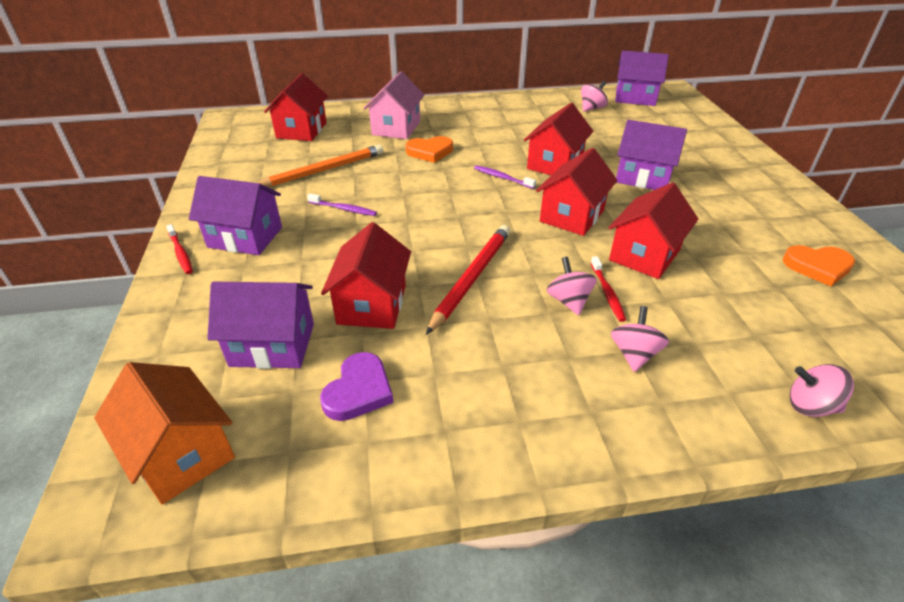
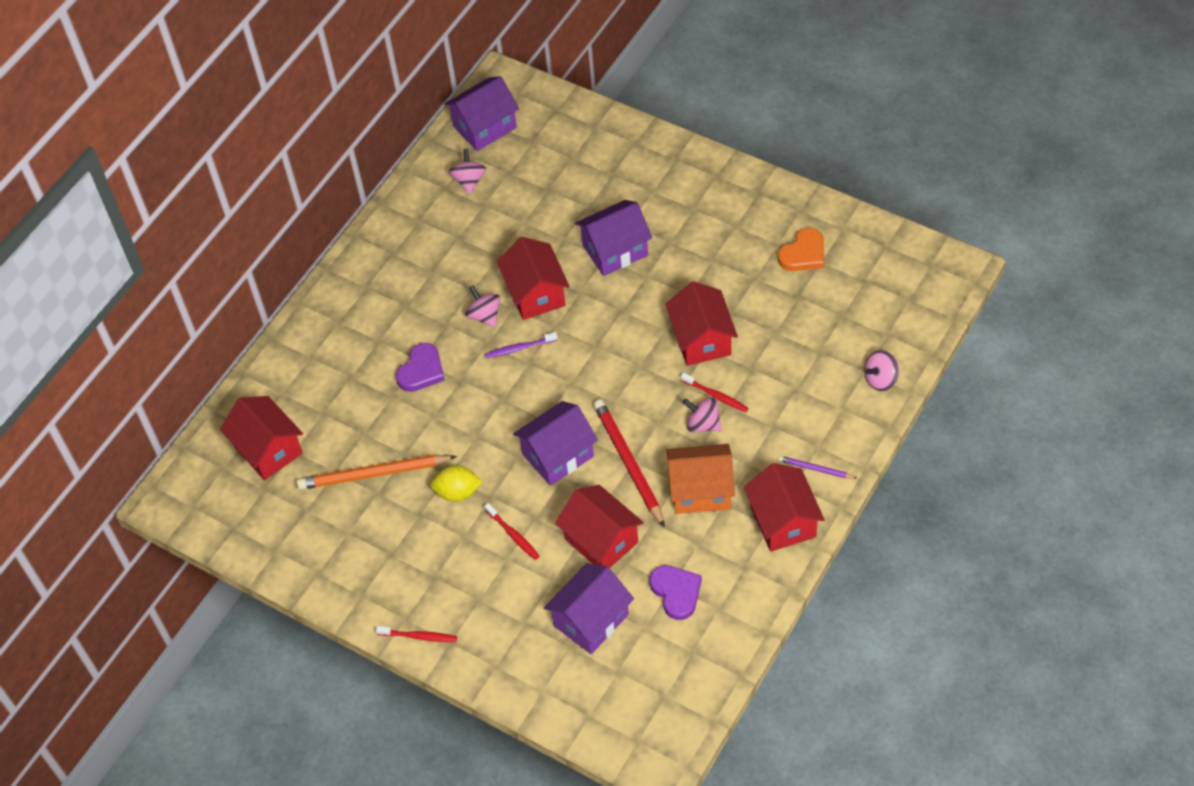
camera: 45 degrees left, 15 degrees up
(181, 453) = (647, 706): orange house -> orange house (701, 491)
(245, 237) = (436, 582): purple house -> purple house (558, 455)
(323, 170) = (374, 474): orange pencil -> orange pencil turned 105 degrees counterclockwise
(329, 252) = (513, 534): none -> red toothbrush
(343, 209) = (457, 492): purple toothbrush -> yellow lemon
(396, 128) = (345, 368): pink house -> none
(430, 152) = (421, 371): orange heart -> purple heart
(572, 216) = (617, 344): red house -> red house (783, 521)
(634, 354) = (776, 428): pink spinning top -> pink spinning top (484, 316)
(634, 418) = (815, 469): none -> purple pencil

